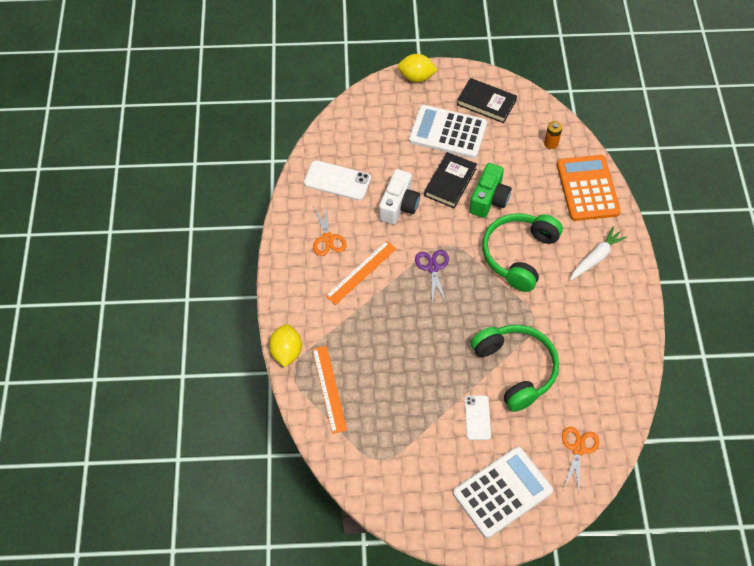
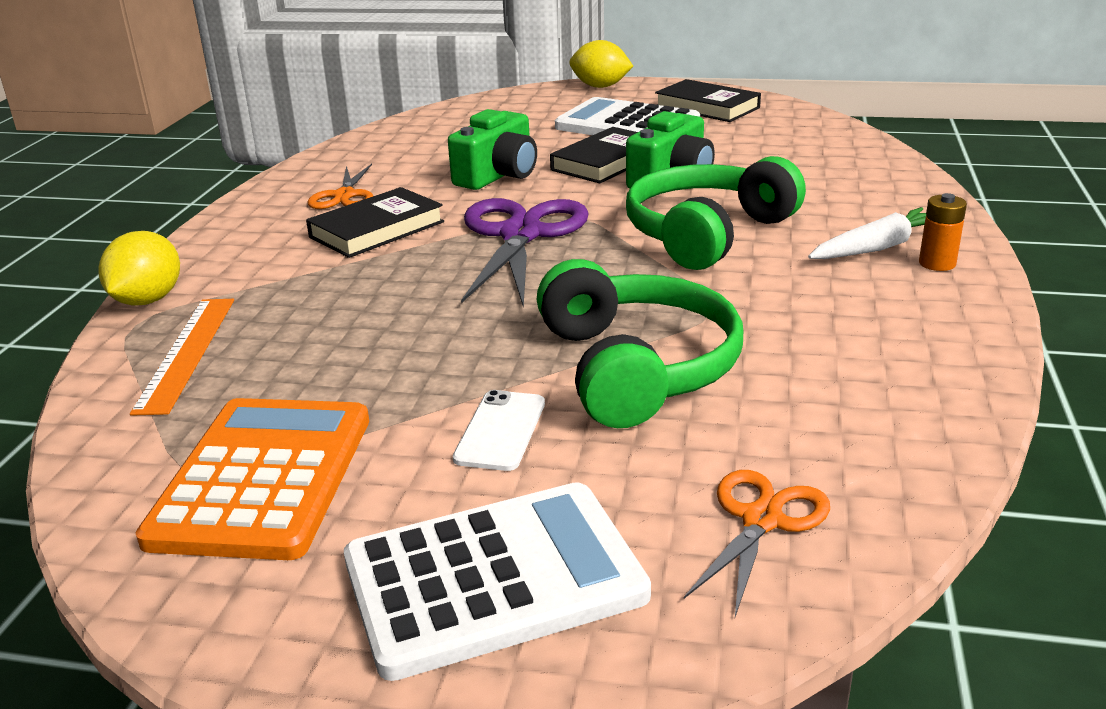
camera: 15 degrees right, 30 degrees down
(337, 181) = (407, 151): white phone -> none
(361, 272) = (377, 229): orange ruler -> black book
(399, 205) = (498, 175): white camera -> green camera
(433, 268) = (521, 235): purple scissors -> purple scissors, size x1.79
(551, 143) = (812, 140): orange battery -> orange battery (937, 263)
(587, 188) = (874, 180): orange calculator -> orange calculator (263, 478)

